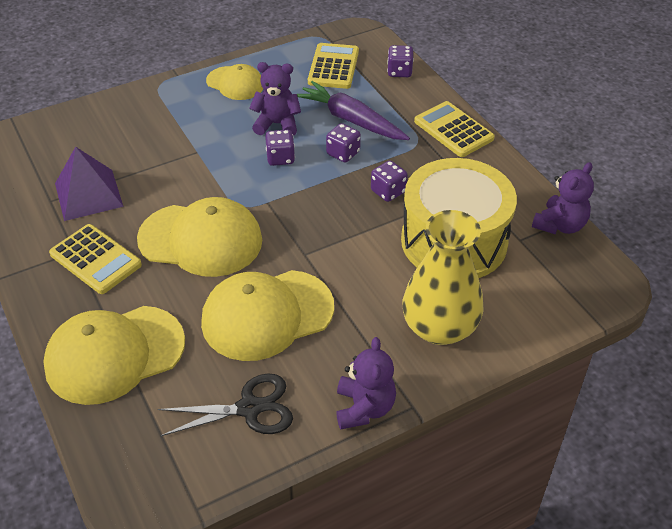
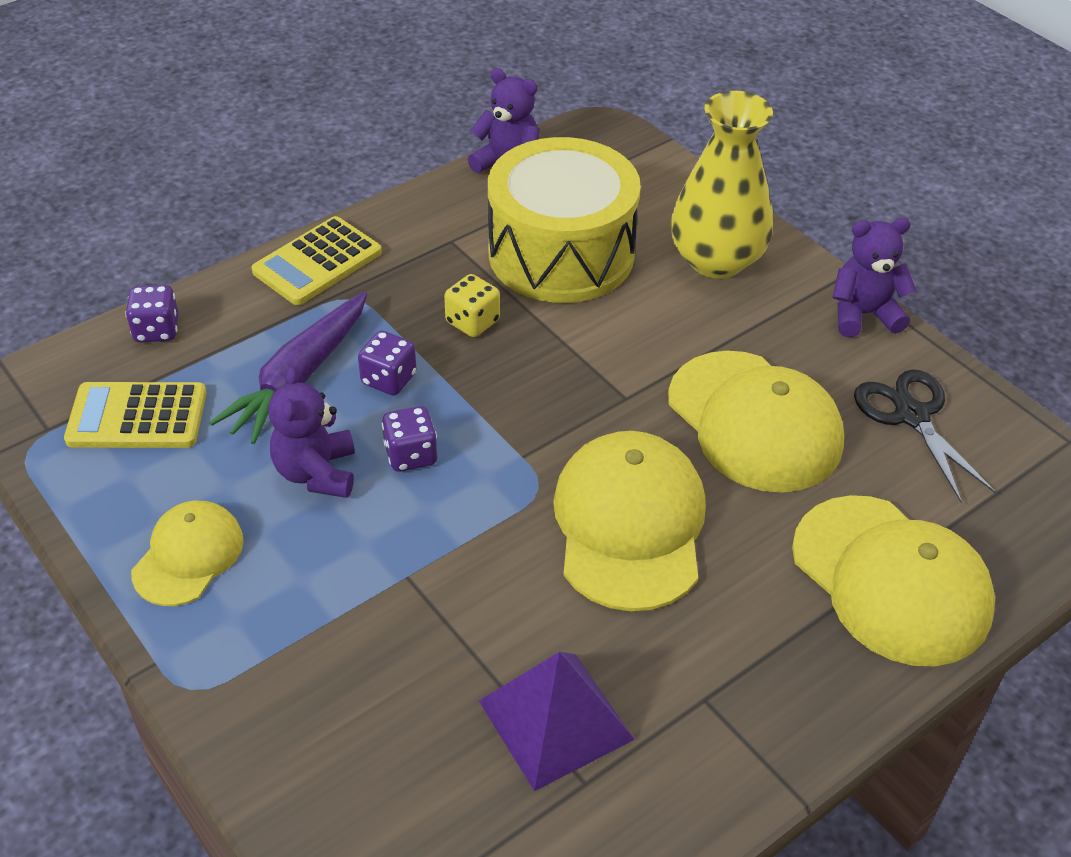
camera: 100 degrees left, 0 degrees up
(95, 259) = (714, 659): yellow calculator -> none
(388, 191) = (472, 322): purple dice -> yellow dice

